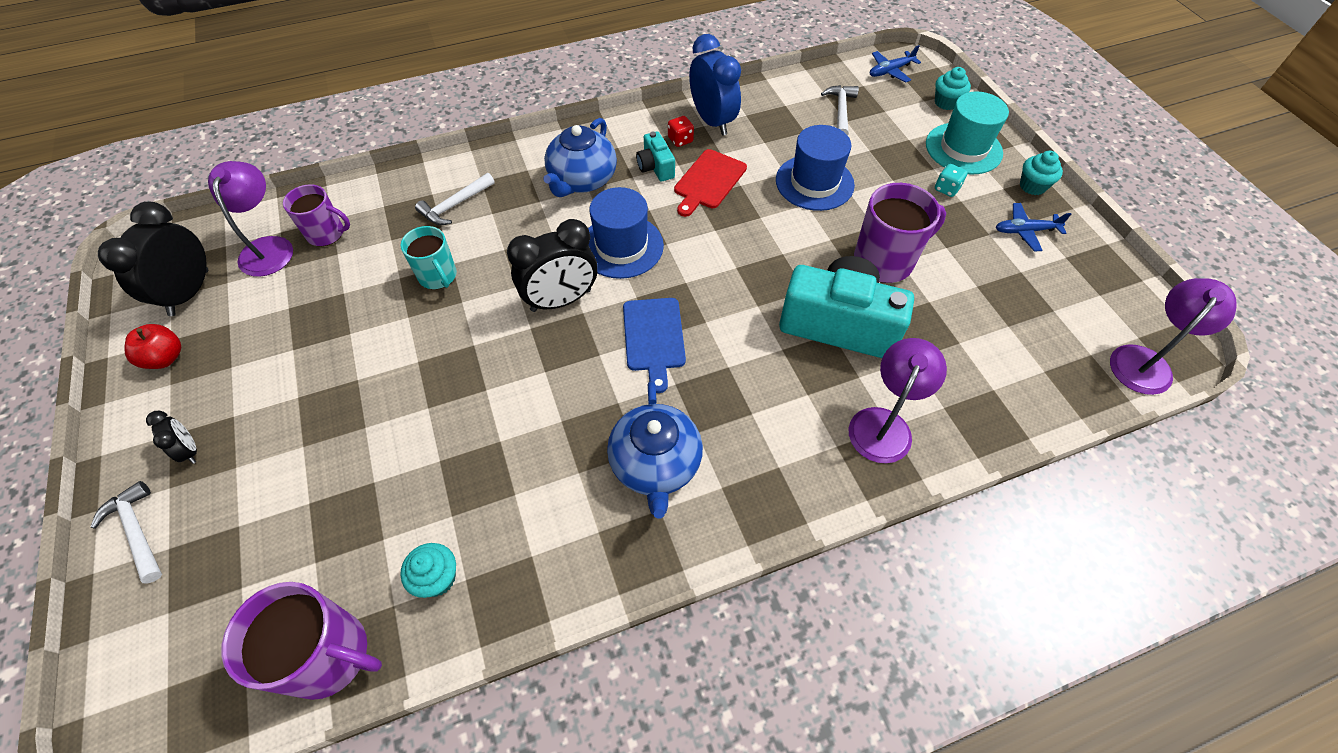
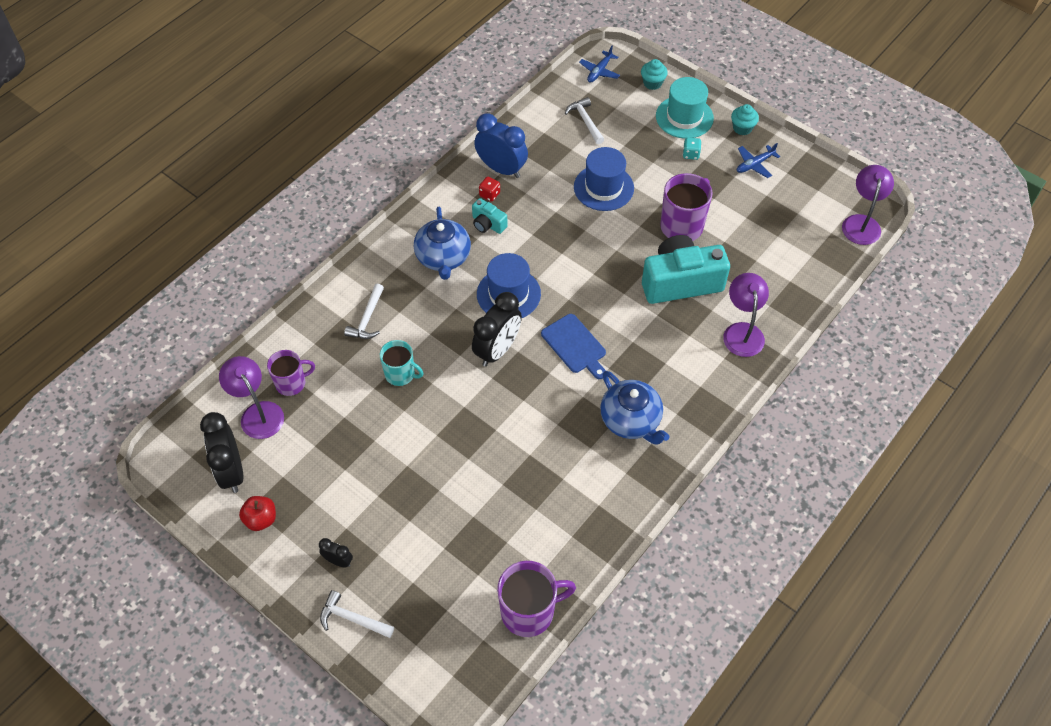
camera: 30 degrees left, 0 degrees up
(437, 578) = (555, 544): turquoise cupcake -> none
(708, 181) = (532, 219): red cutting board -> none

